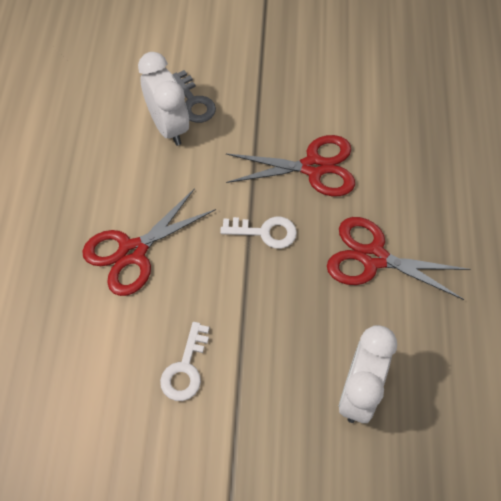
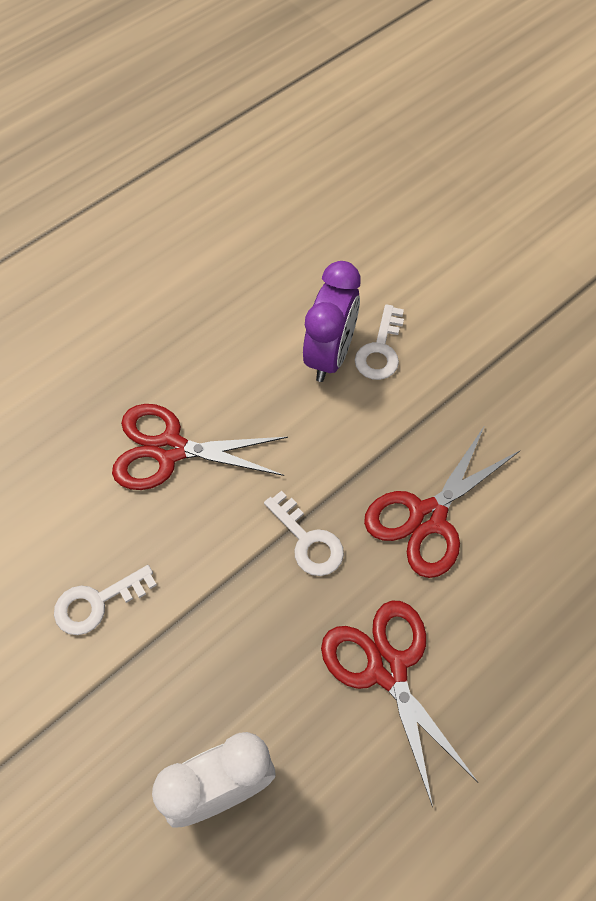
camera: 45 degrees right, 0 degrees up
(168, 126) = (330, 355): white clock -> purple clock
(194, 102) = (380, 350): grey key -> white key
(313, 167) = (428, 517): red scissors -> red scissors turned 90 degrees clockwise

